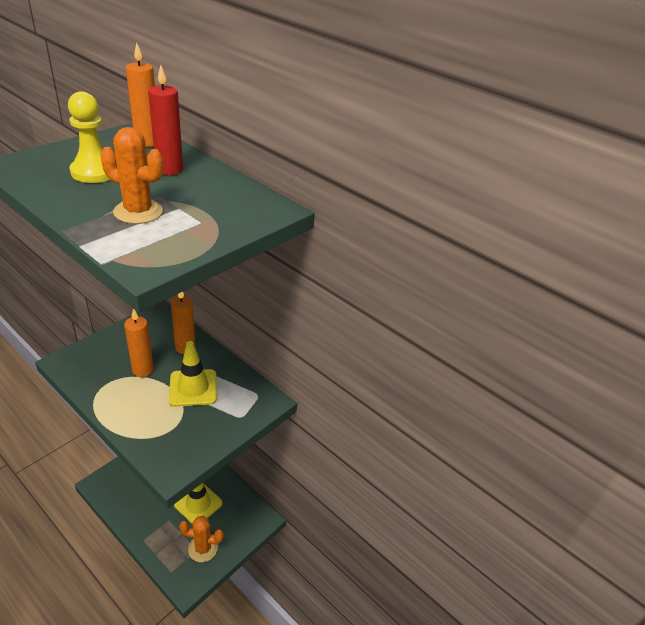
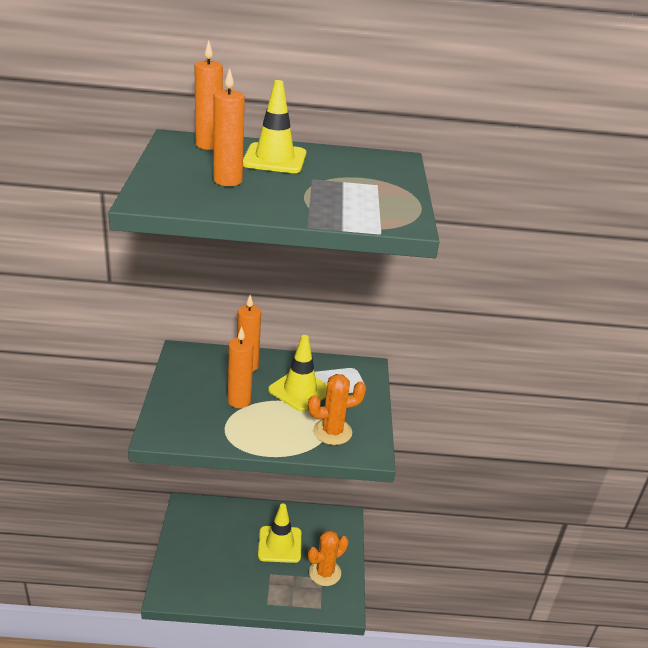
camera: 40 degrees left, 5 degrees down
(94, 172) = (227, 180): yellow pawn -> orange candle
(138, 212) = (325, 194): orange cactus -> orange cactus (332, 432)
(169, 170) = (274, 159): red candle -> yellow traffic cone

